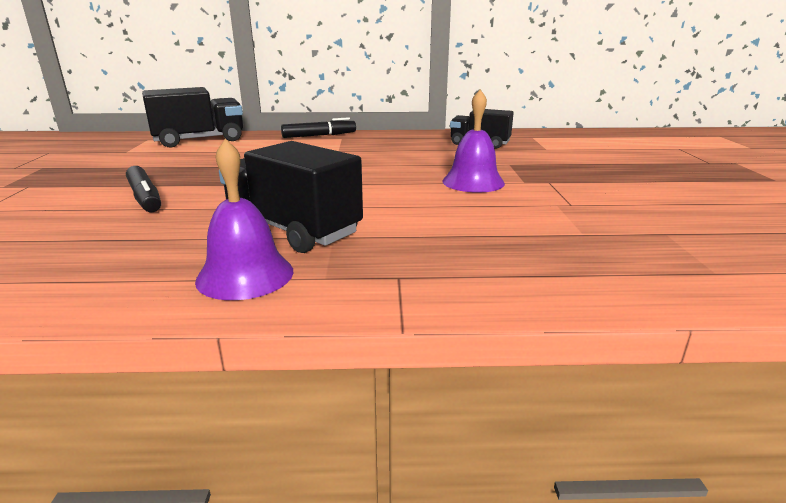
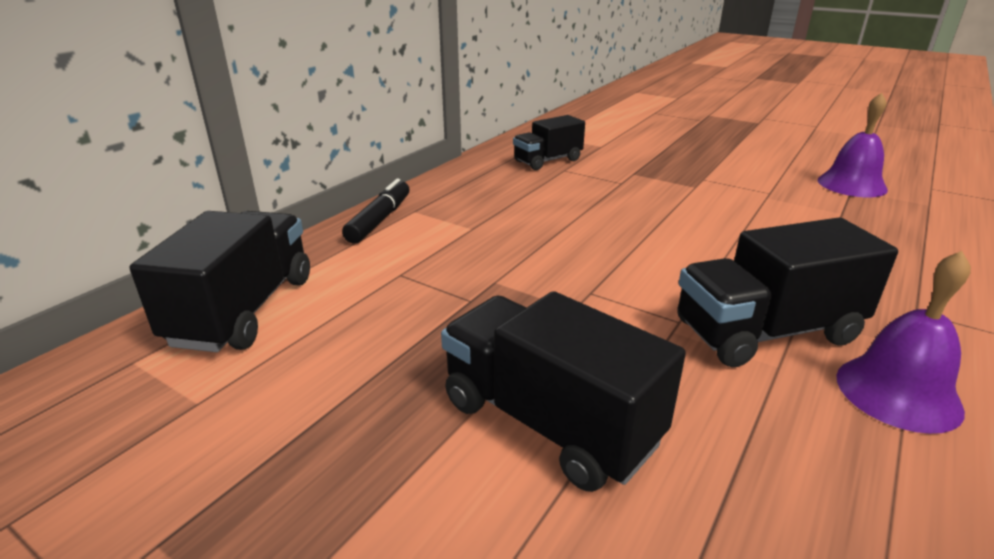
camera: 55 degrees left, 5 degrees up
(145, 198) = (549, 422): black marker -> black truck
(473, 182) = (677, 204): purple bell -> purple bell (851, 184)

